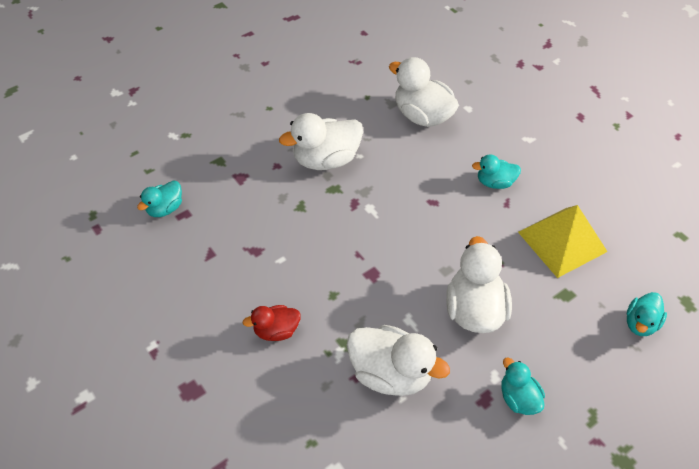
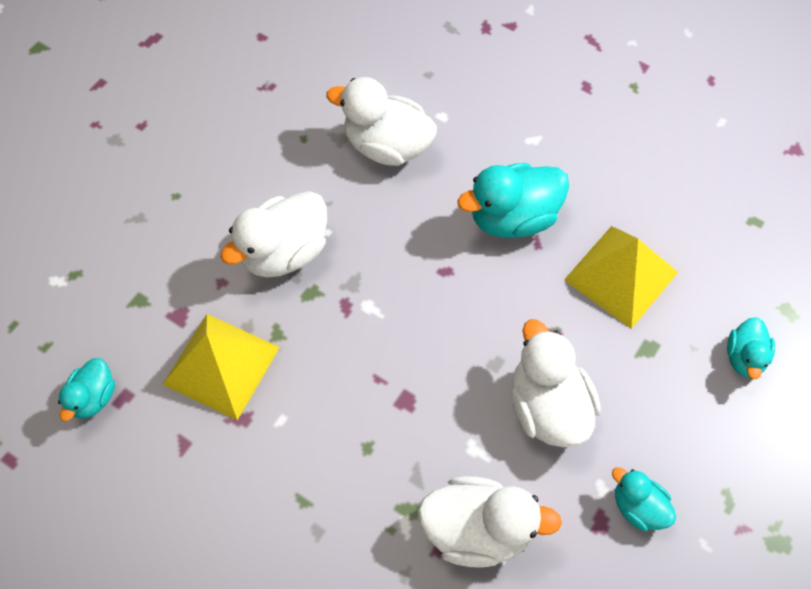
camera: 20 degrees left, 10 degrees up
(255, 214) = (221, 365): none -> yellow pyramid
(276, 330) = (314, 523): red duck -> none
(495, 182) = (512, 217): turquoise duck -> turquoise duck, size x1.77

